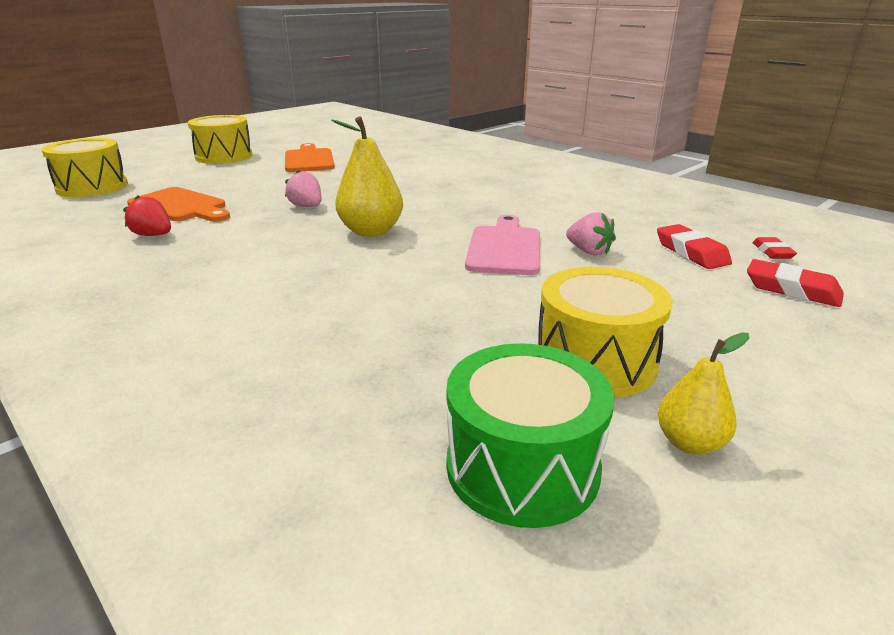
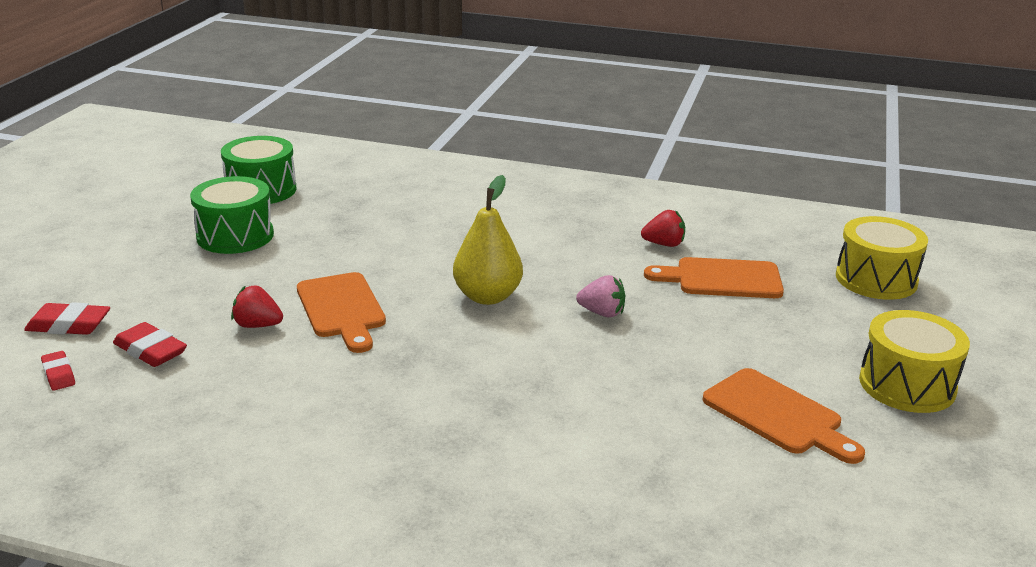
camera: 150 degrees right, 0 degrees up
(504, 248) = (342, 309): pink cutting board -> orange cutting board
(589, 251) = (257, 325): pink strawberry -> red strawberry
(595, 361) = (235, 236): yellow drum -> green drum
(689, 443) = (183, 212): yellow pear -> none

